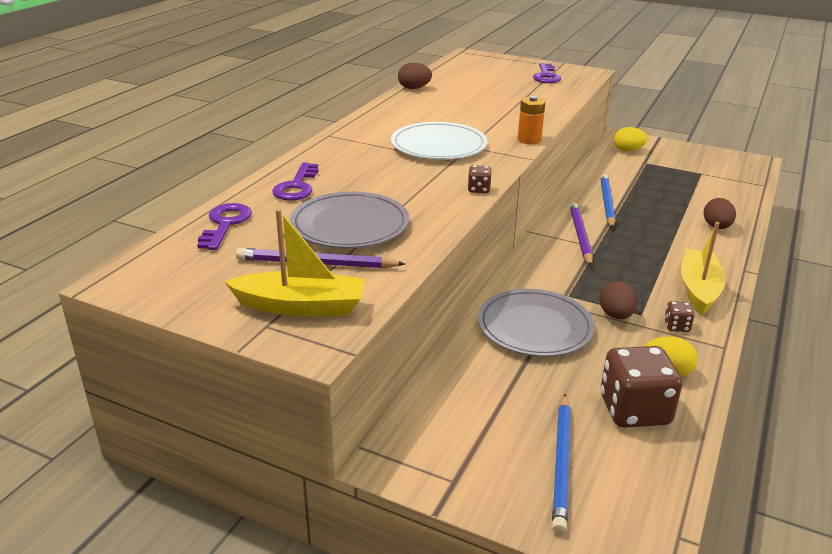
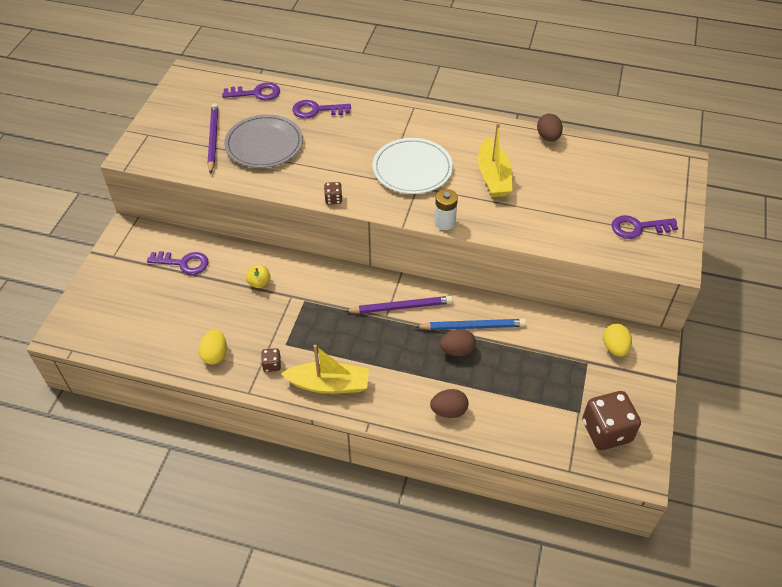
camera: 80 degrees right, 20 degrees up
(301, 306) = (166, 143): yellow boat -> yellow boat (493, 177)
(486, 395) = (183, 263): none -> purple key
(529, 140) = (444, 222): orange battery -> white battery
(535, 327) = (259, 283): grey plate -> yellow apple
(561, 463) = (126, 300): blue pencil -> none
(615, 315) = (281, 328): brown egg -> brown egg (457, 350)
(634, 410) = (173, 335): brown dice -> brown dice (606, 431)

